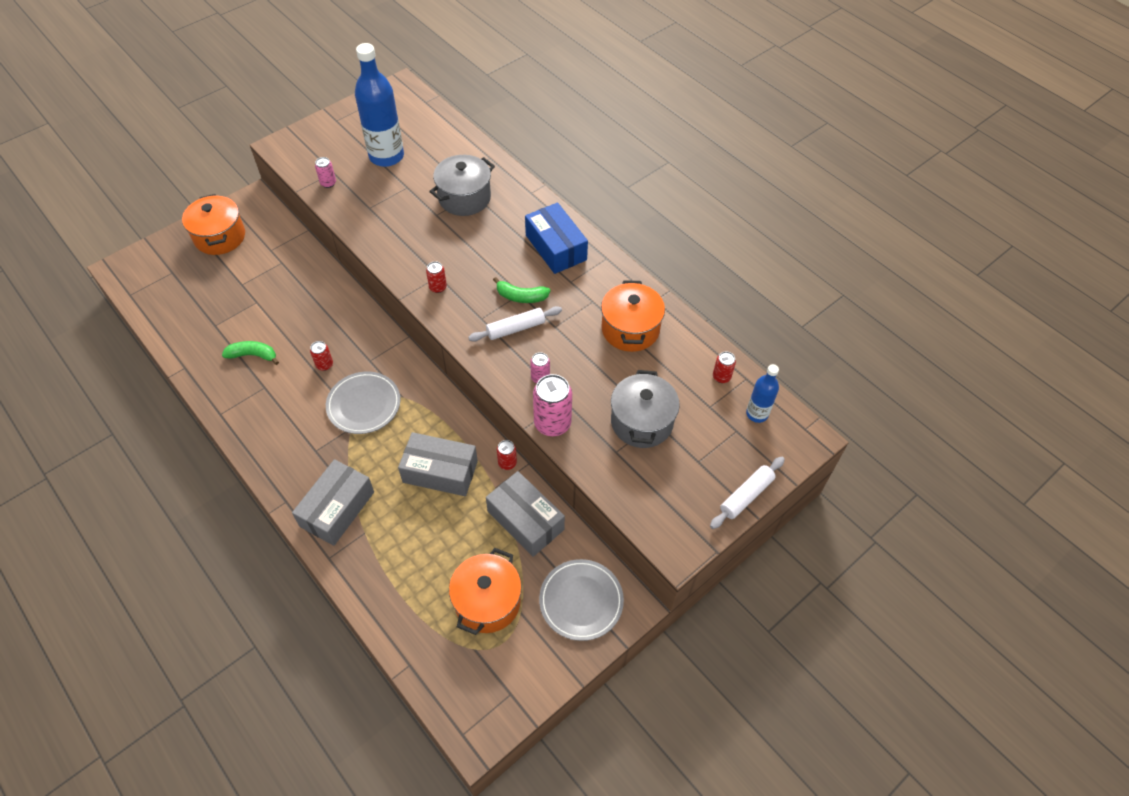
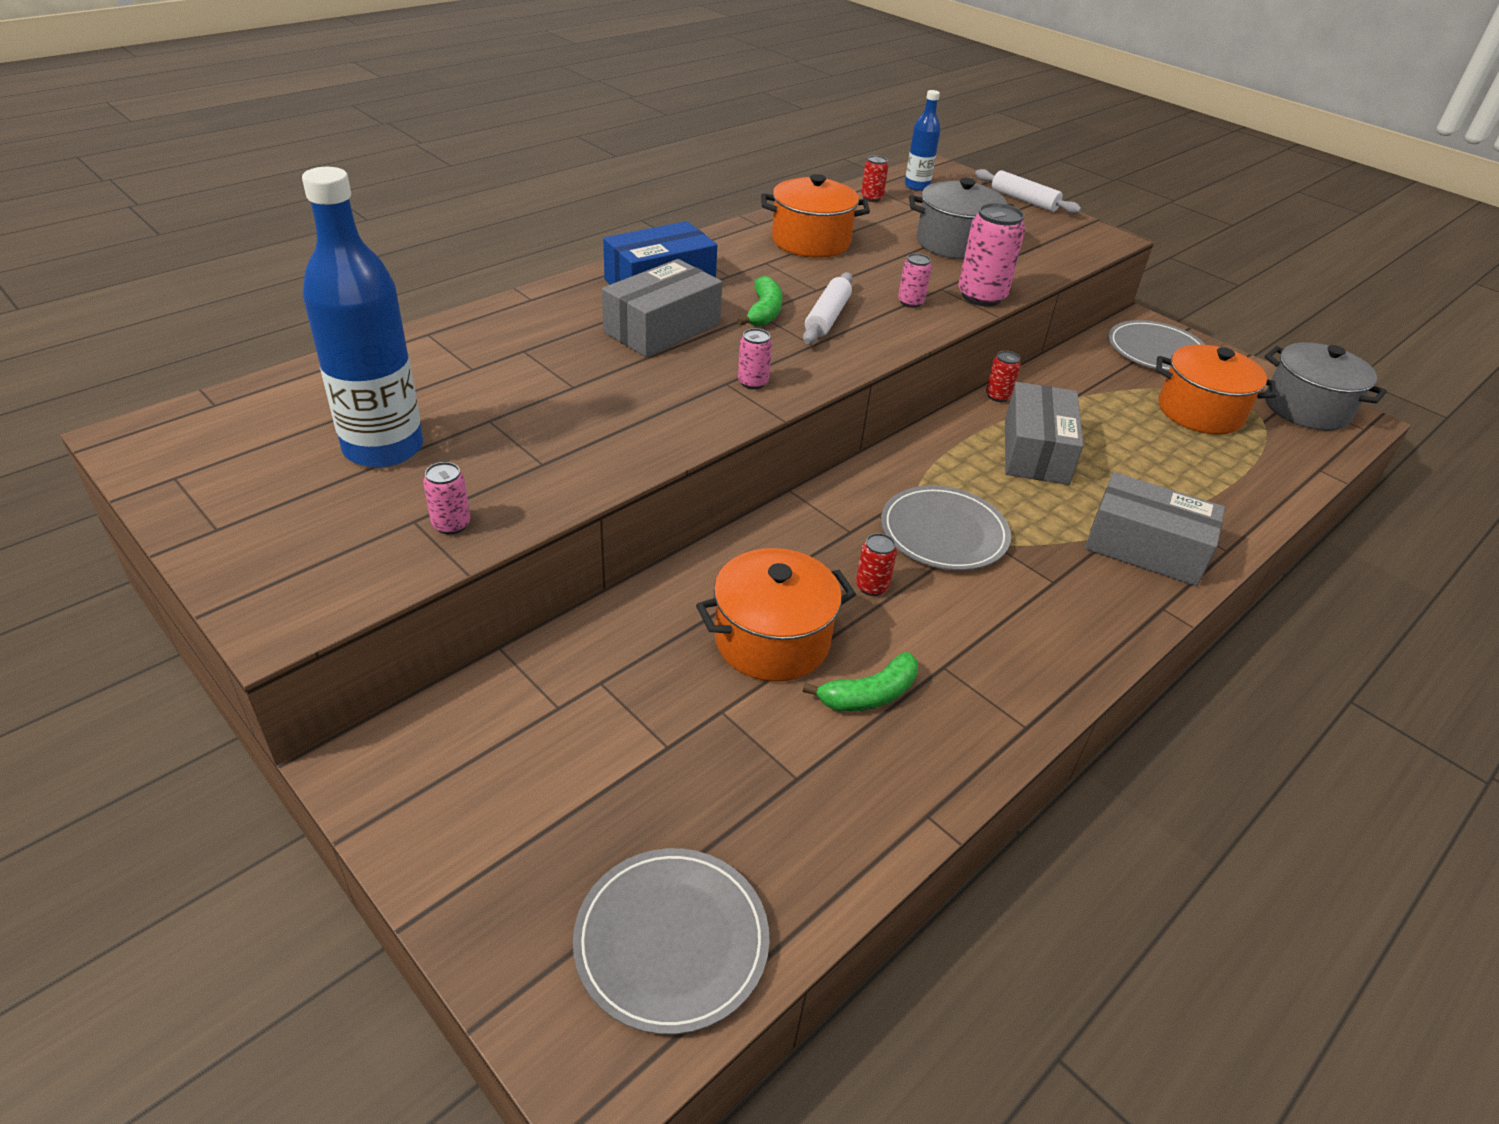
camera: 95 degrees left, 15 degrees down
(156, 285) = (671, 941): none -> grey plate
(220, 237) = (497, 821): orange pot -> orange pot (772, 640)
(253, 355) = (869, 695): green banana -> green banana turned 120 degrees counterclockwise
(438, 287) = (753, 382): red can -> pink can
(464, 198) = (533, 358): grey pot -> grey pot (1306, 409)
(515, 328) = (827, 318): white rolling pin -> white rolling pin turned 45 degrees clockwise
(525, 520) = (1076, 384): grey box -> grey box (662, 328)

